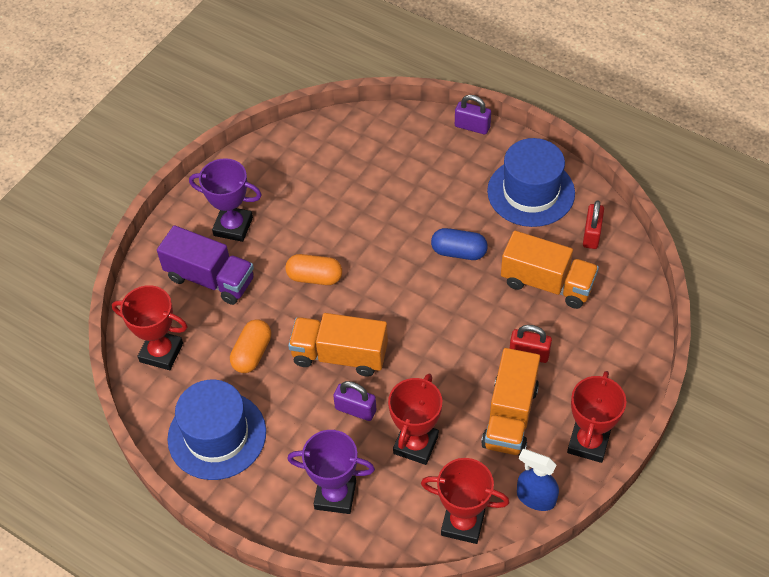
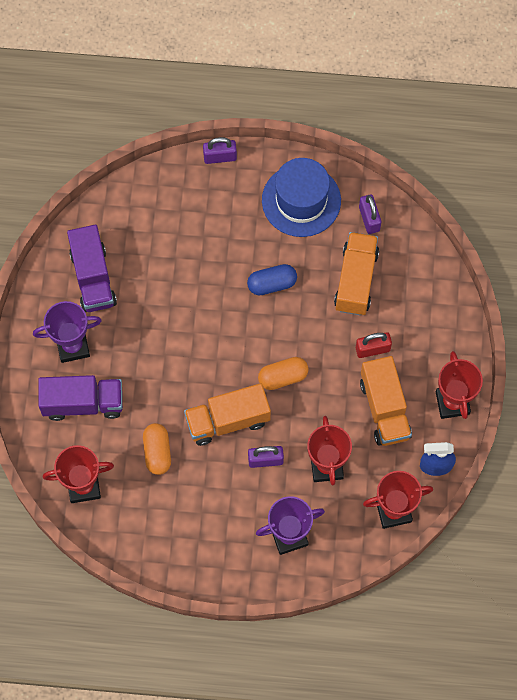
camera: 30 degrees left, 15 degrees up
(217, 435) = (171, 533): blue hat -> none
(289, 178) = (93, 278): none -> purple truck
(314, 277) = (168, 361): orange capsule -> orange capsule (283, 377)
(547, 283) = (356, 280): orange truck -> orange truck turned 75 degrees counterclockwise
(591, 234) = (369, 219): red padlock -> purple padlock

